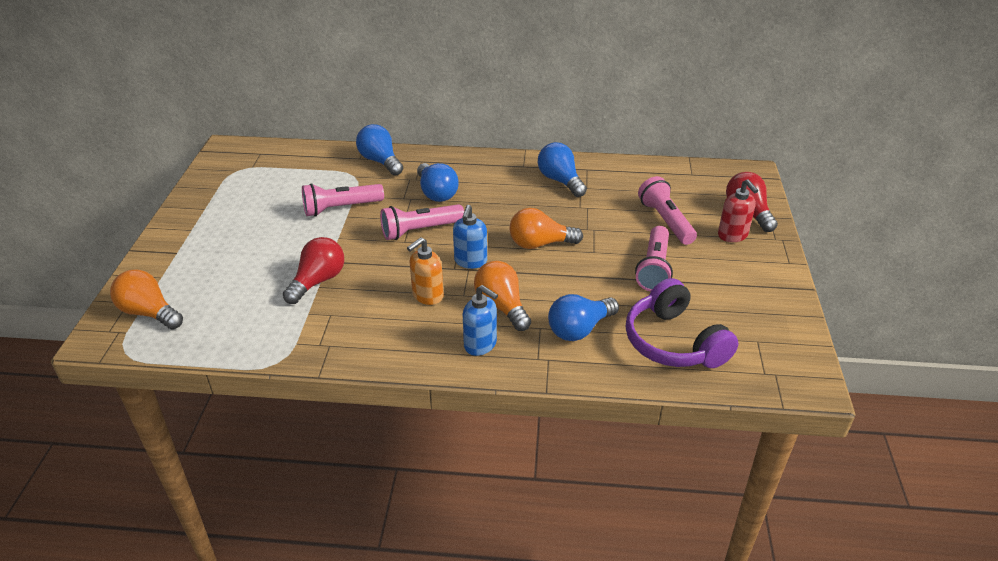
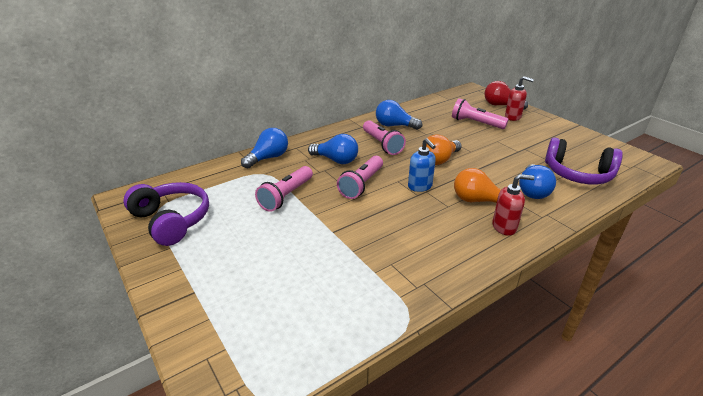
camera: 40 degrees left, 5 degrees down
(149, 313) = (243, 353): orange light bulb -> none
(233, 186) = (172, 220): none -> purple headphones
(318, 281) = (346, 248): red light bulb -> none
(380, 161) = (268, 158): blue light bulb -> blue light bulb turned 120 degrees clockwise
(427, 296) = (429, 217): orange soap dispenser -> none
(480, 345) = (504, 227): blue soap dispenser -> red soap dispenser
(654, 268) = (509, 146): pink flashlight -> pink flashlight (382, 144)

